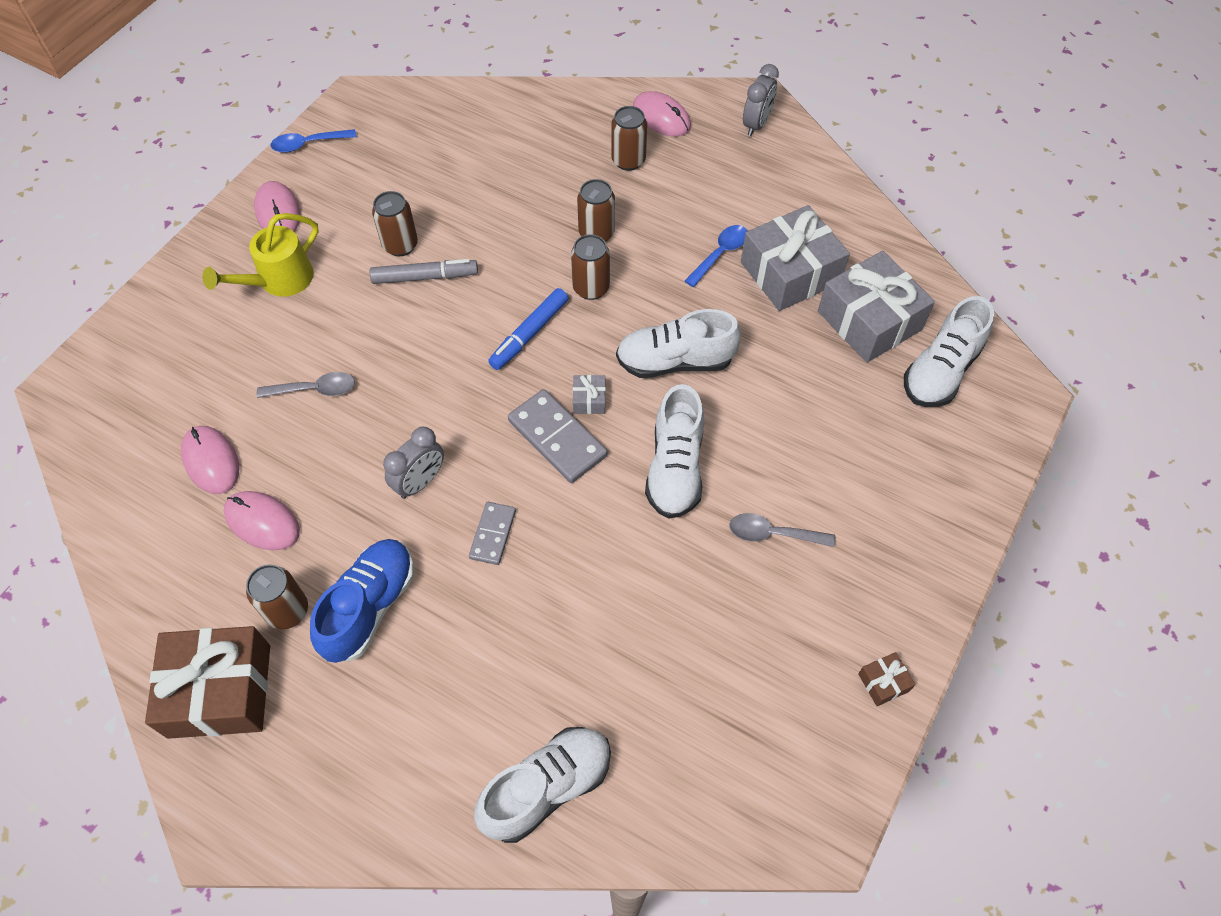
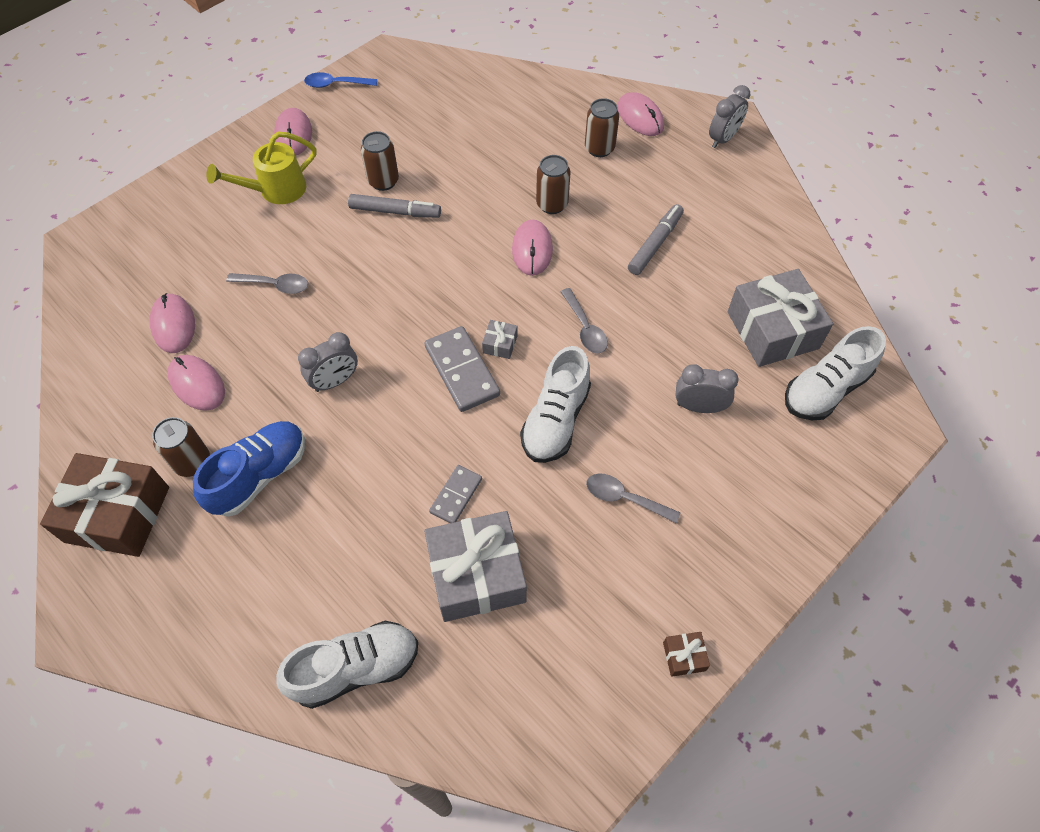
camera: 15 degrees right, 0 degrees up
(493, 534) = (381, 440): grey domino -> grey domino (456, 496)
(529, 334) = (467, 277): blue marker -> none
(591, 288) = (532, 249): brown can -> pink mouse
(675, 361) = (585, 328): white shoe -> grey spoon
(720, 254) = (655, 244): blue spoon -> grey marker
(790, 272) = (713, 273): grey gift -> grey gift (476, 574)
(819, 419) = (699, 407): none -> grey clock

